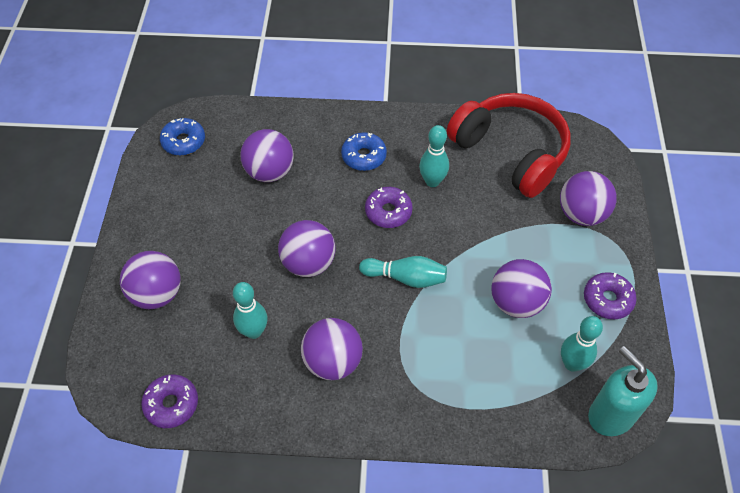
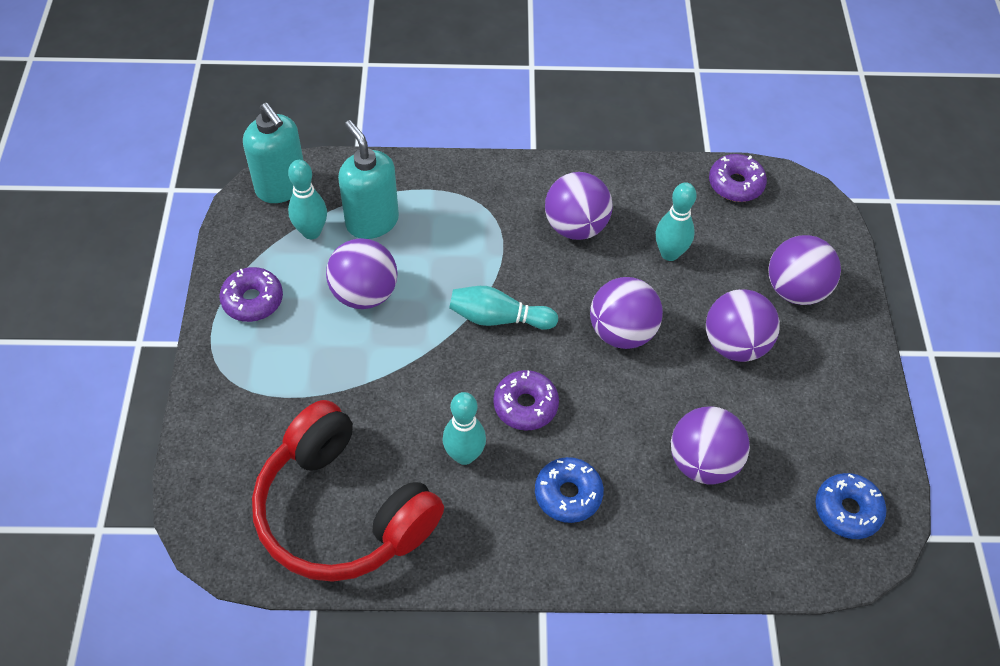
camera: 175 degrees right, 0 degrees up
(519, 373) = (372, 221): none -> turquoise soap dispenser
(581, 214) = (257, 411): purple ball -> purple ball (735, 344)

